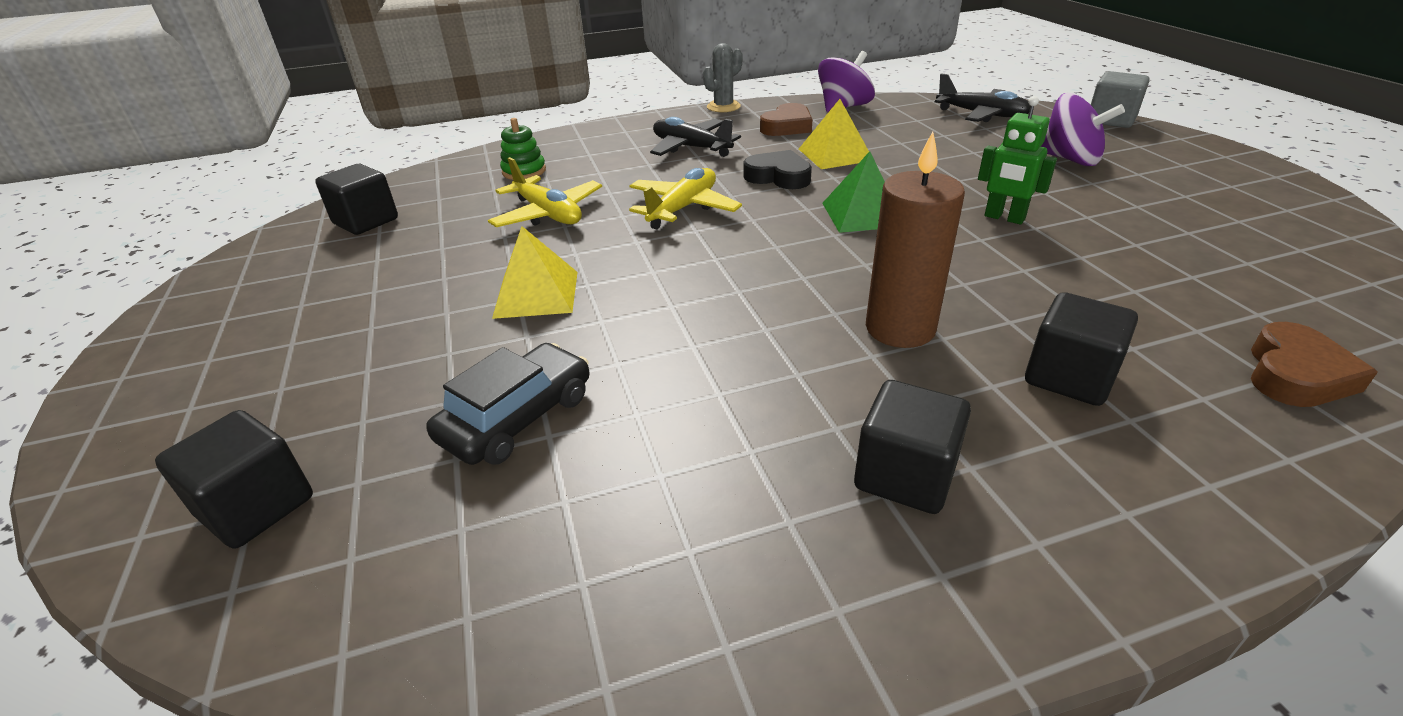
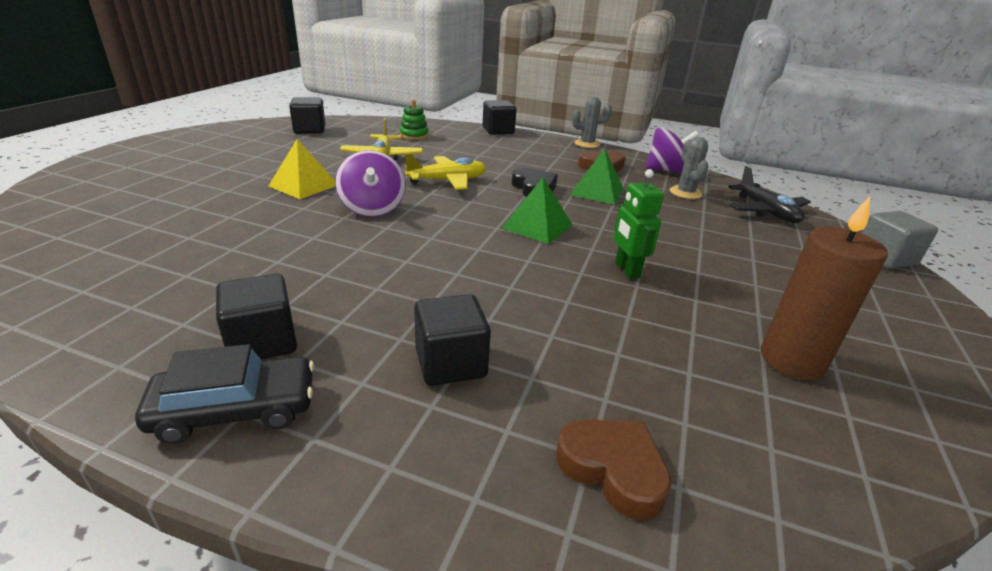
camera: 35 degrees right, 5 degrees down
(256, 506) = (74, 206): black cube -> black cube (498, 131)
(517, 417) = (194, 225): black car -> black car (236, 409)
(691, 148) = (519, 156): black plane -> none
(835, 154) = (597, 191): yellow pyramid -> green pyramid
(899, 123) = (685, 193): none -> grey cactus
(900, 328) = (419, 285): brown candle -> brown candle (792, 360)
(1070, 159) = (773, 264): purple spinning top -> purple spinning top (372, 208)
(1296, 374) = (613, 469): brown heart -> brown heart turned 120 degrees counterclockwise

